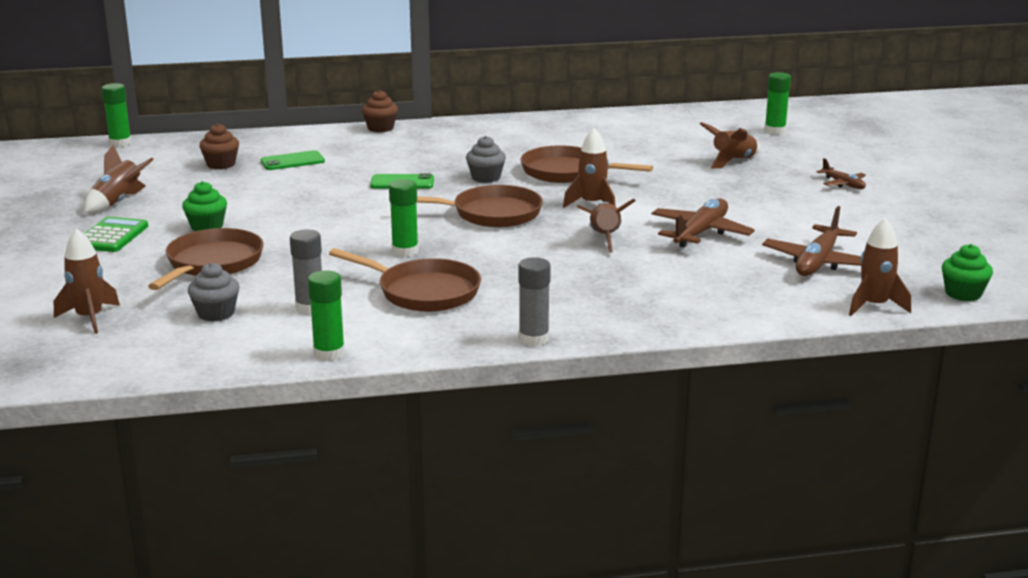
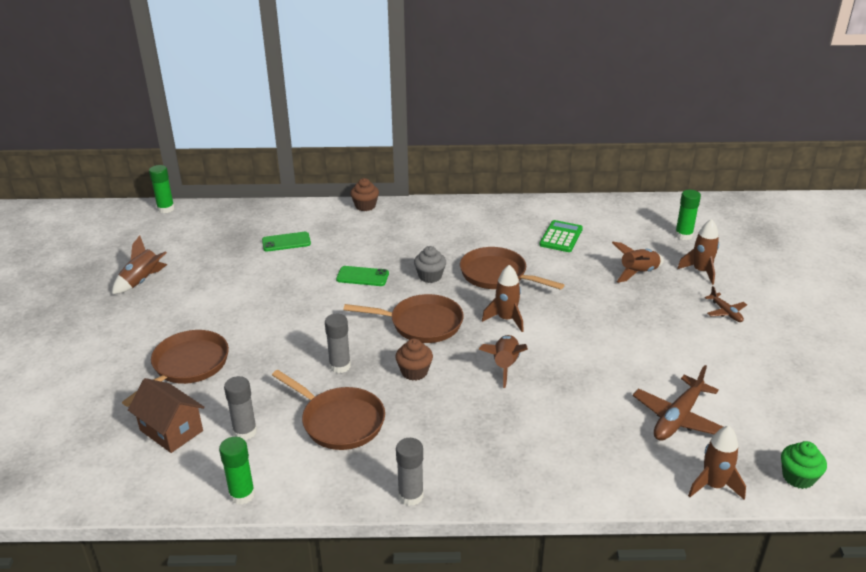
camera: 10 degrees right, 10 degrees up
(89, 318) = (76, 425): brown rocket -> brown rocket (700, 271)
(111, 236) = (124, 323): green calculator -> green calculator (561, 237)
(207, 226) = (198, 318): green cupcake -> none
(216, 313) = (171, 430): grey cupcake -> brown house
(221, 164) = (231, 241): brown cupcake -> brown cupcake (414, 372)
(405, 251) = (340, 366): green glue stick -> grey glue stick
(700, 233) = (587, 366): brown plane -> none

